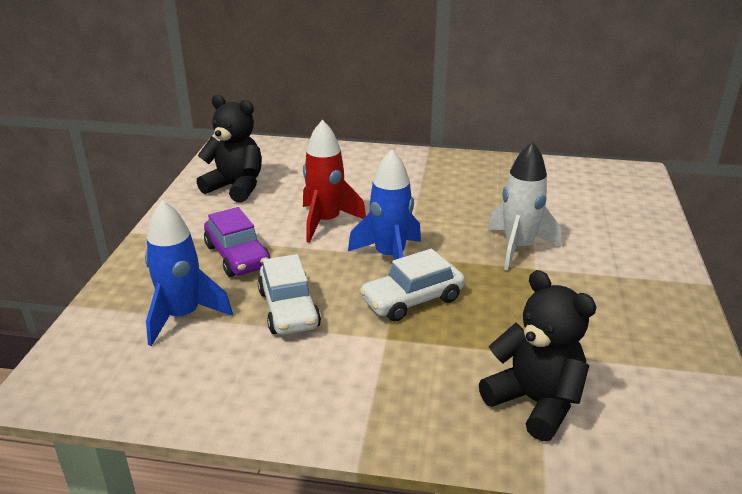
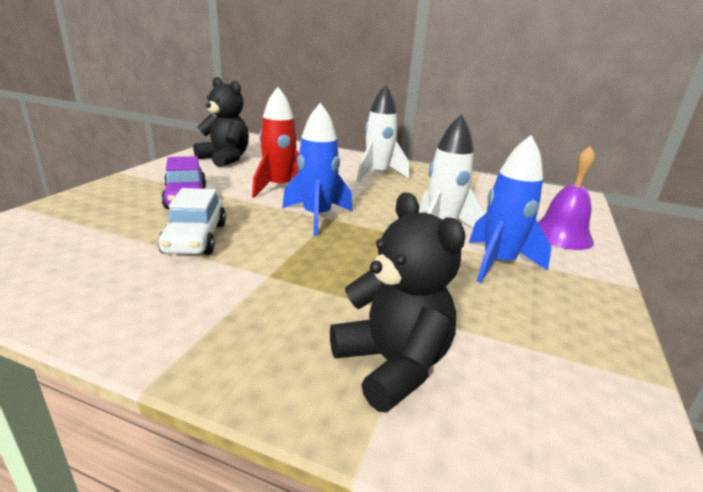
camera: 10 degrees right, 5 degrees down
(183, 316) = (98, 228): blue rocket -> blue rocket (498, 263)
(412, 300) = (315, 250): white car -> none
(419, 179) = (377, 174): none -> white rocket
(634, 234) = (561, 235): none -> purple bell

